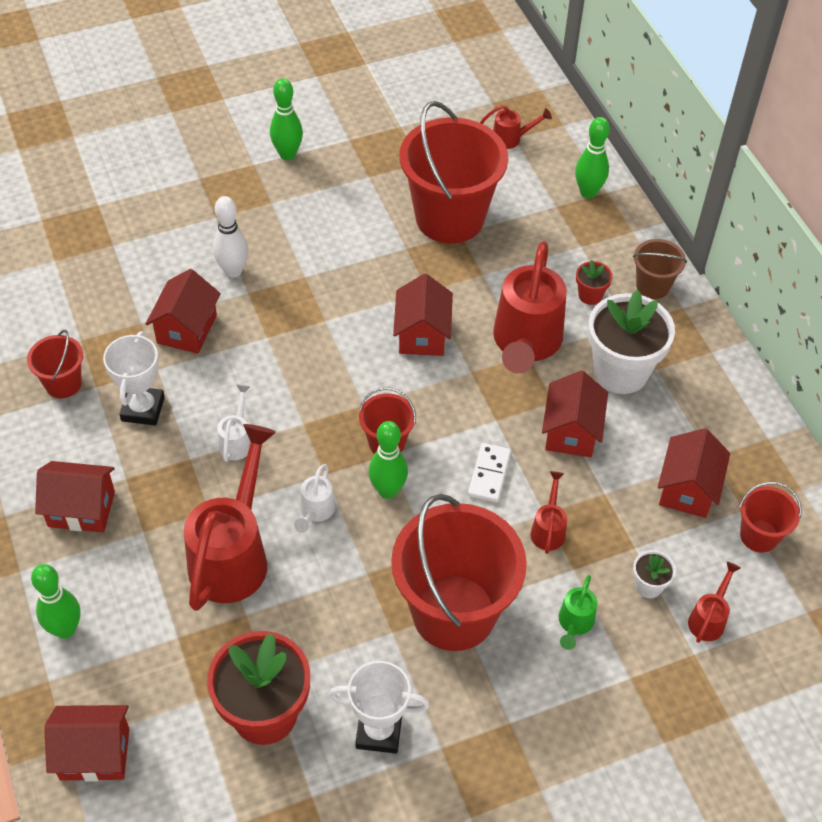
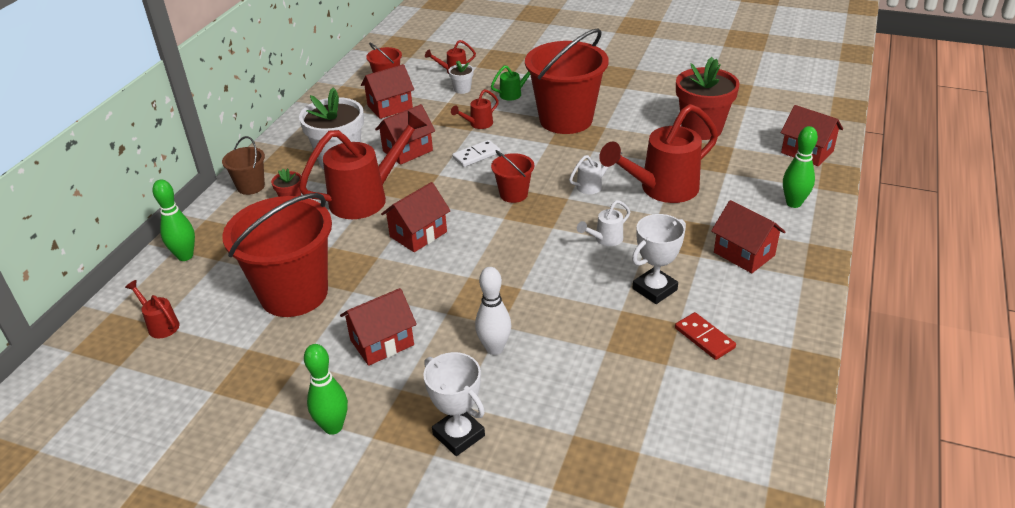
camera: 135 degrees left, 15 degrees down
(63, 384) = (704, 338): red bucket -> red domino
(187, 329) = (574, 325): red house -> red house (382, 342)
(379, 731) = (649, 102): white trophy -> white trophy (458, 435)
(387, 490) = (540, 174): green bowling pin -> none

